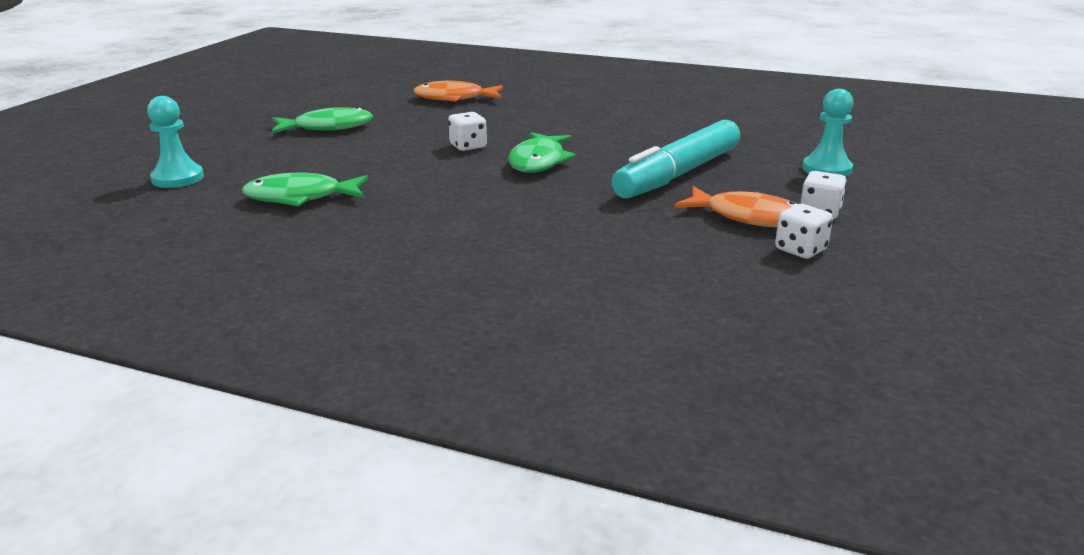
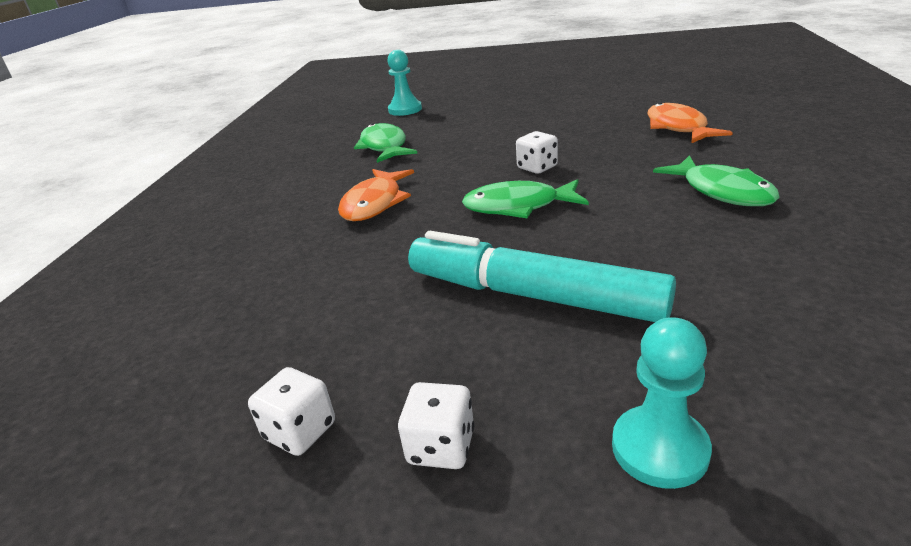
camera: 80 degrees right, 5 degrees up
(328, 127) = (539, 112): green fish -> green fish (722, 191)
(748, 217) = (402, 372): orange fish -> orange fish (375, 203)

